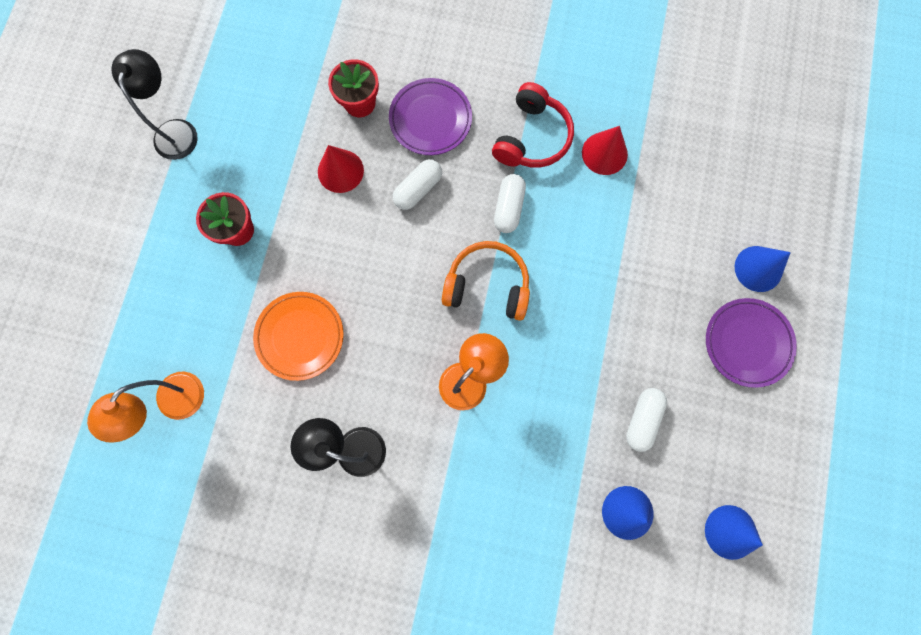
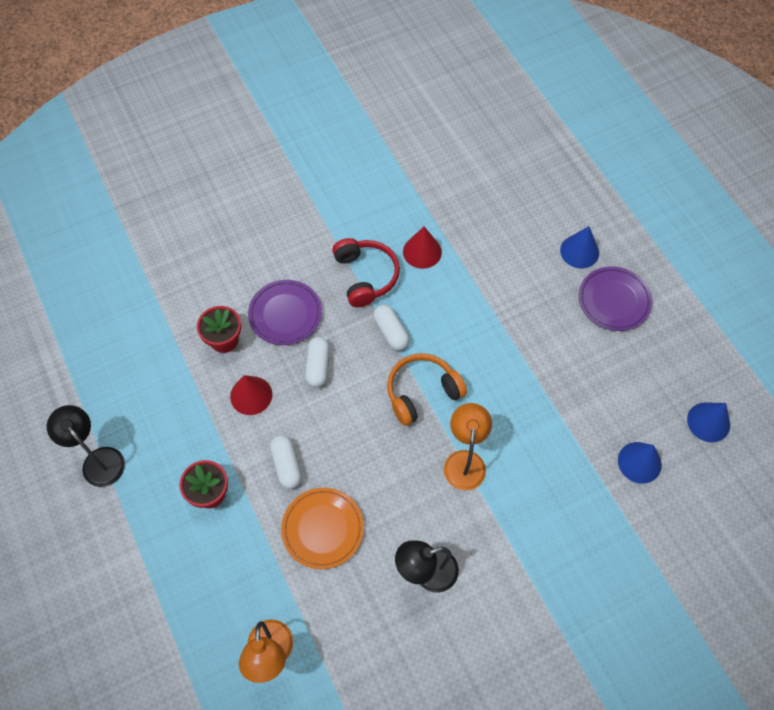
camera: 40 degrees left, 15 degrees down
(642, 419) = (595, 397): white capsule -> white capsule (286, 465)

